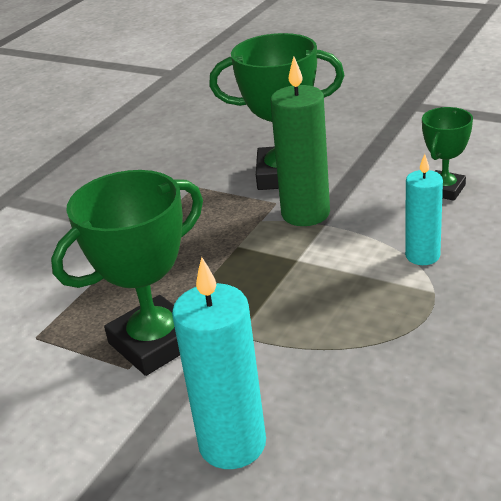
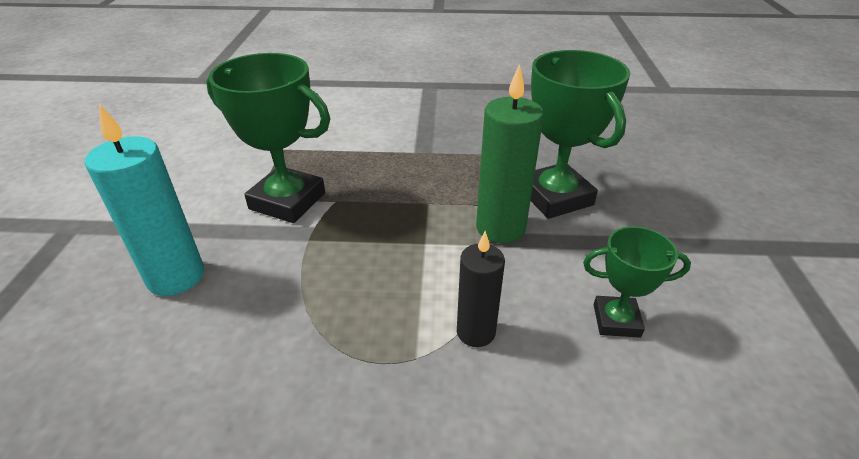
camera: 60 degrees right, 5 degrees up
(422, 256) = (476, 332): turquoise candle -> black candle

